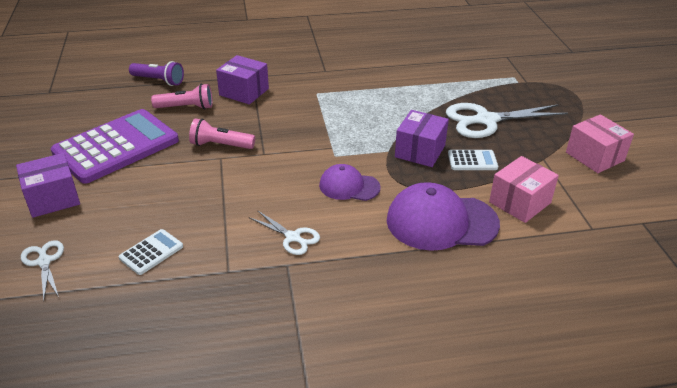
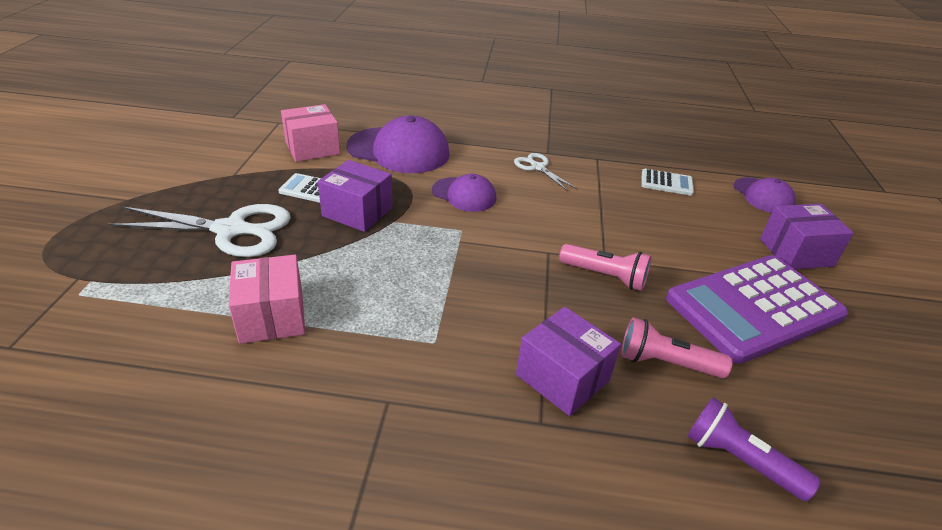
camera: 165 degrees left, 0 degrees up
(44, 261) = (763, 196): white scissors -> purple cap
(151, 252) = (666, 183): white calculator -> white calculator turned 135 degrees counterclockwise
(420, 151) = (357, 212): purple box -> purple box turned 75 degrees clockwise
(594, 156) = (178, 165): pink box -> pink box (272, 316)

